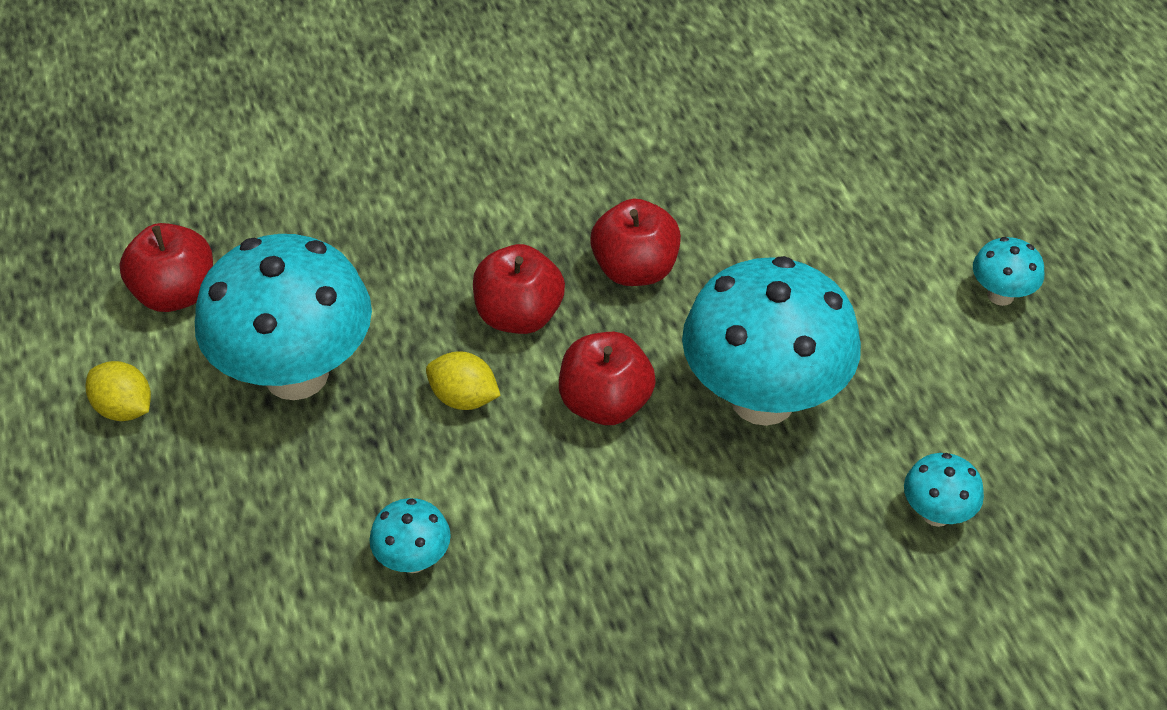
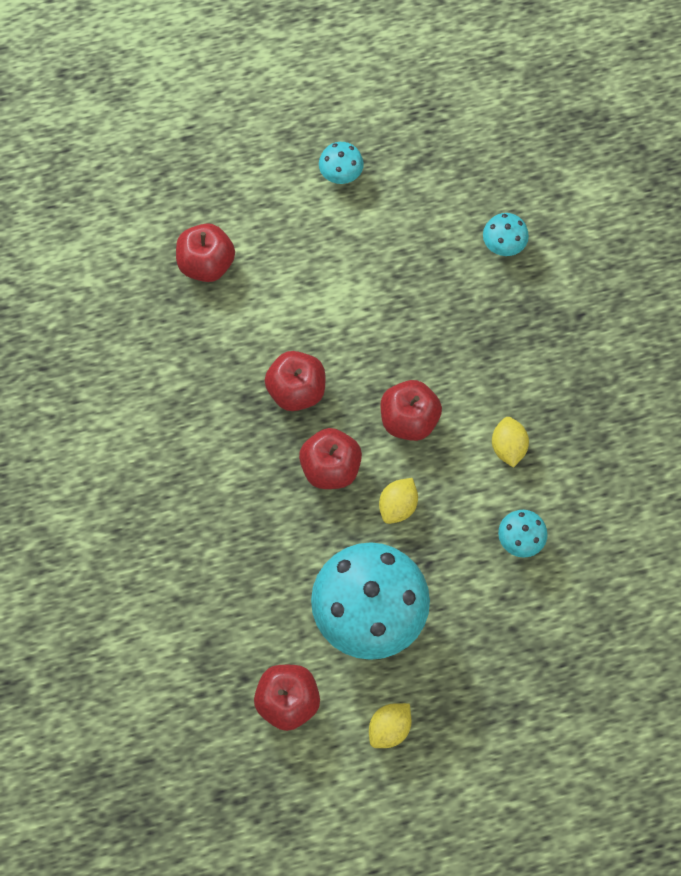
camera: 85 degrees left, 20 degrees up
(572, 537) = (508, 447): none -> yellow lemon
(763, 399) = (412, 326): turquoise mushroom -> none
(812, 160) = (206, 264): none -> red apple

